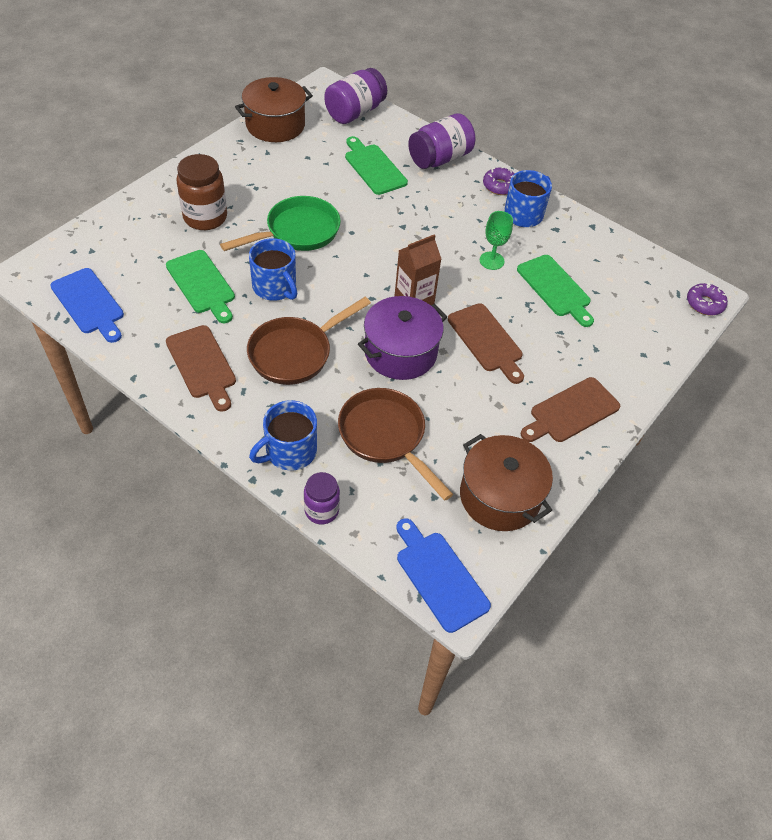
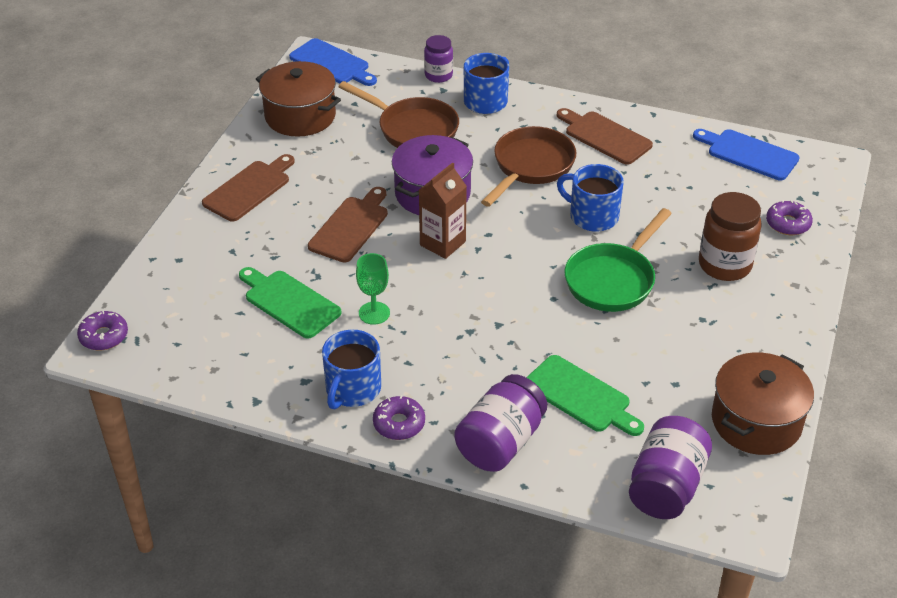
camera: 165 degrees right, 10 degrees down
(125, 233) = (788, 224): none -> purple donut
(202, 284) = (665, 198): green cutting board -> none
(486, 340) = (350, 227): brown cutting board -> brown cutting board turned 75 degrees clockwise

